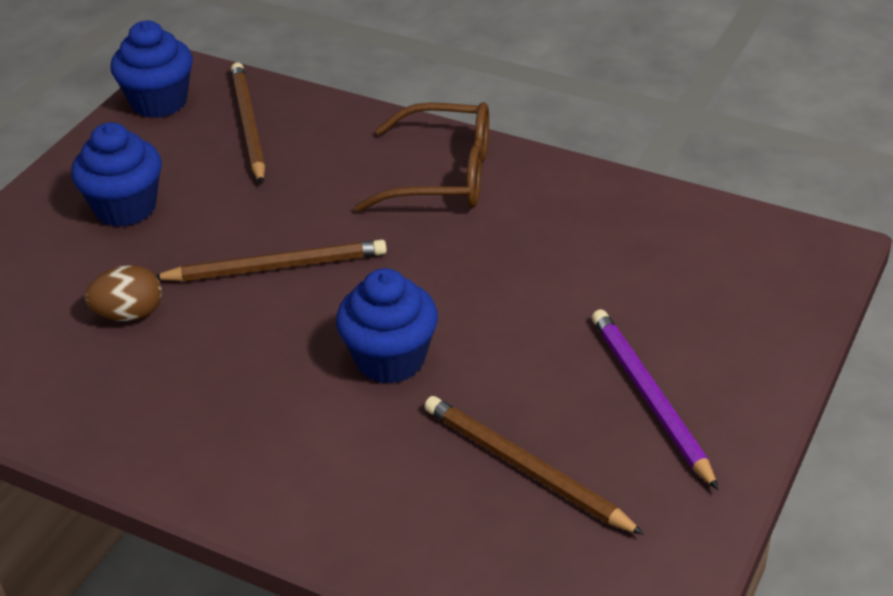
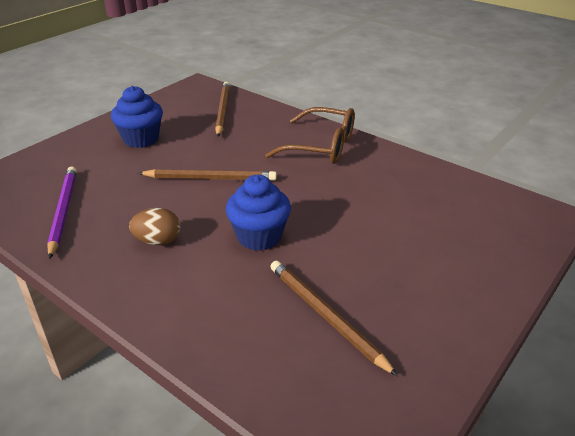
camera: 10 degrees right, 5 degrees down
(129, 314) = (118, 190): brown egg -> brown egg (158, 241)
(159, 102) = (181, 95): blue cupcake -> none
(650, 398) = (420, 286): purple pencil -> purple pencil (63, 211)

